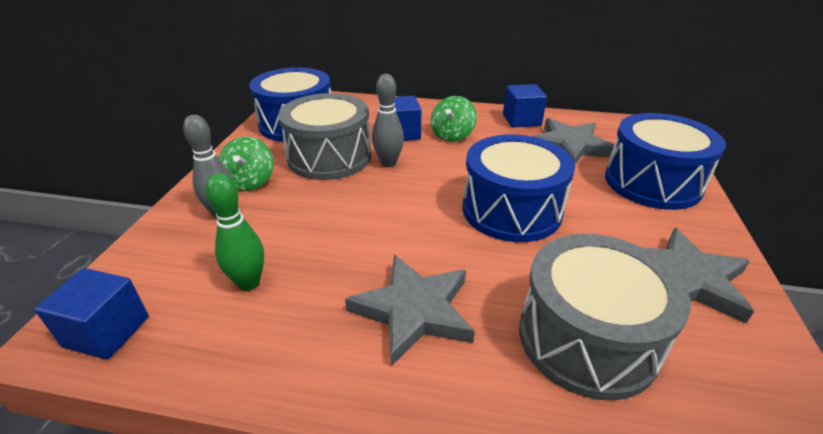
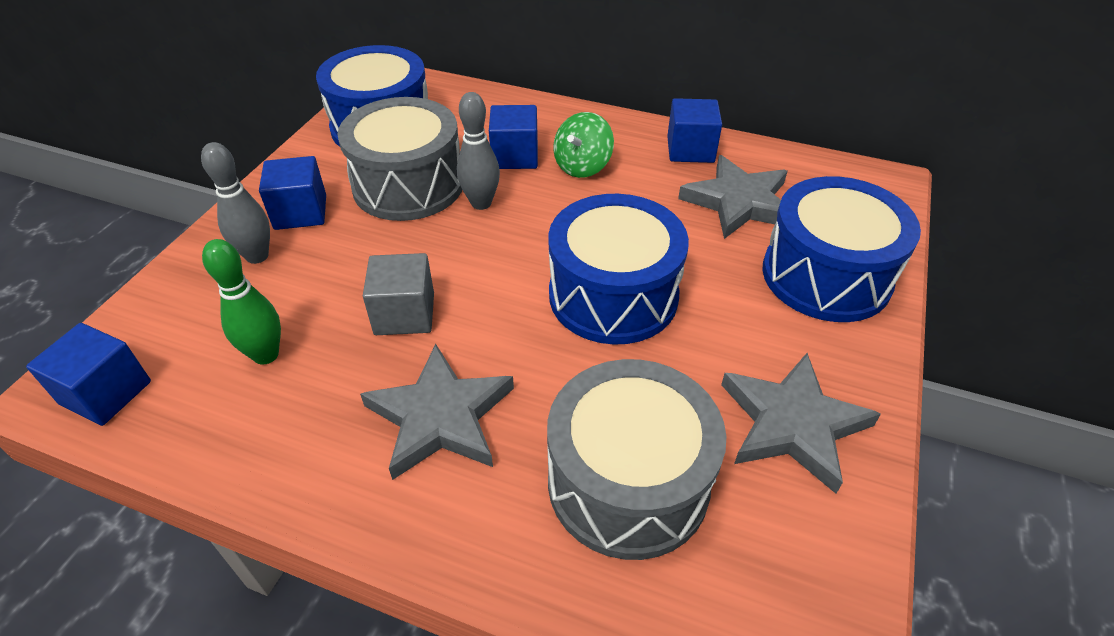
camera: 10 degrees right, 10 degrees up
(250, 181) = (300, 212): green spinning top -> blue cube
(356, 240) = (404, 314): none -> grey cube

